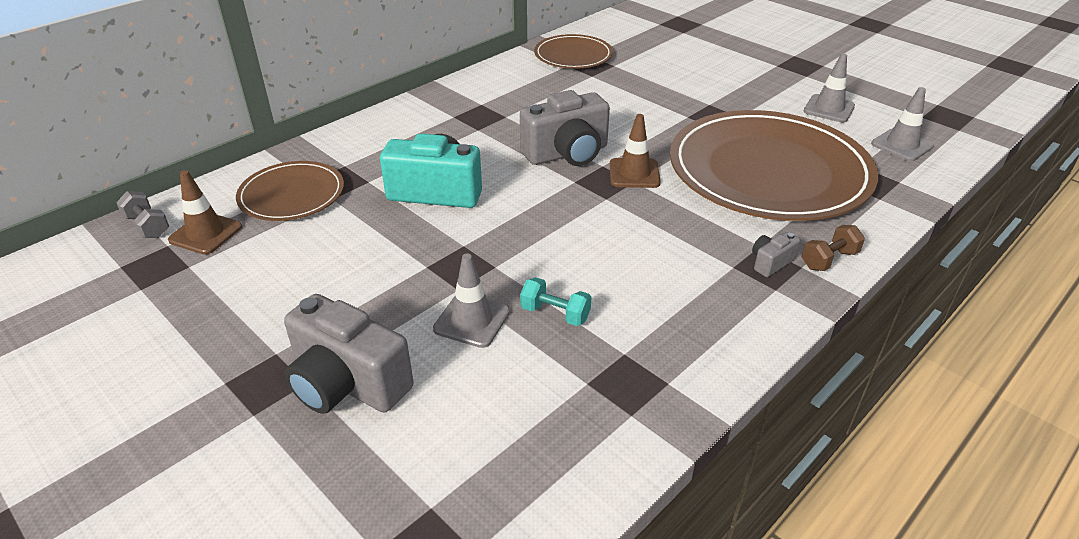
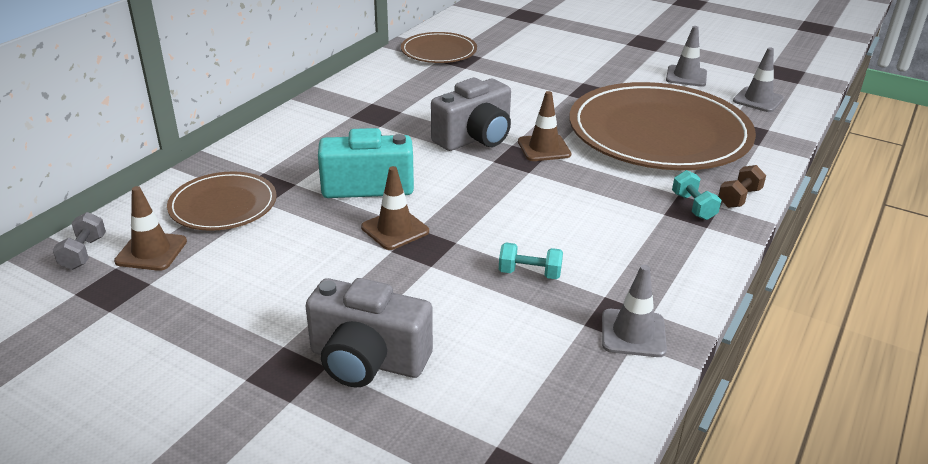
camera: 15 degrees left, 5 degrees down
(147, 226) = (83, 253): grey dumbbell -> grey dumbbell turned 60 degrees clockwise
(441, 244) = (395, 229): none -> brown traffic cone
(472, 320) = (457, 290): grey traffic cone -> grey traffic cone (633, 333)
(770, 263) = (693, 206): grey camera -> turquoise dumbbell

